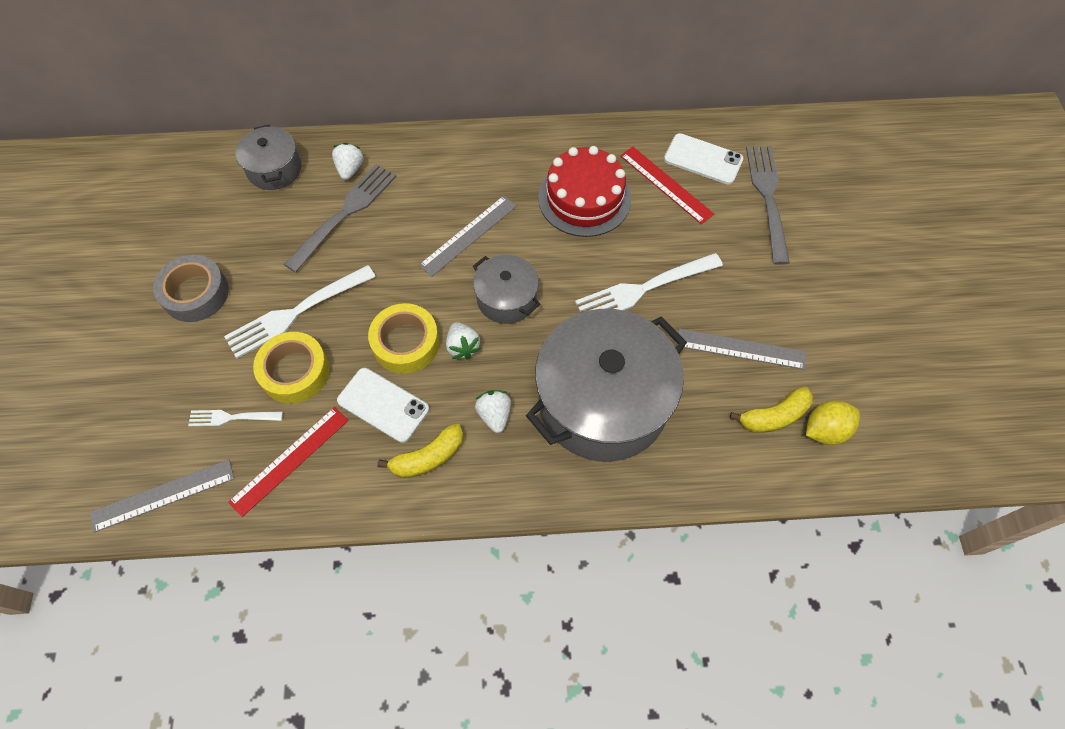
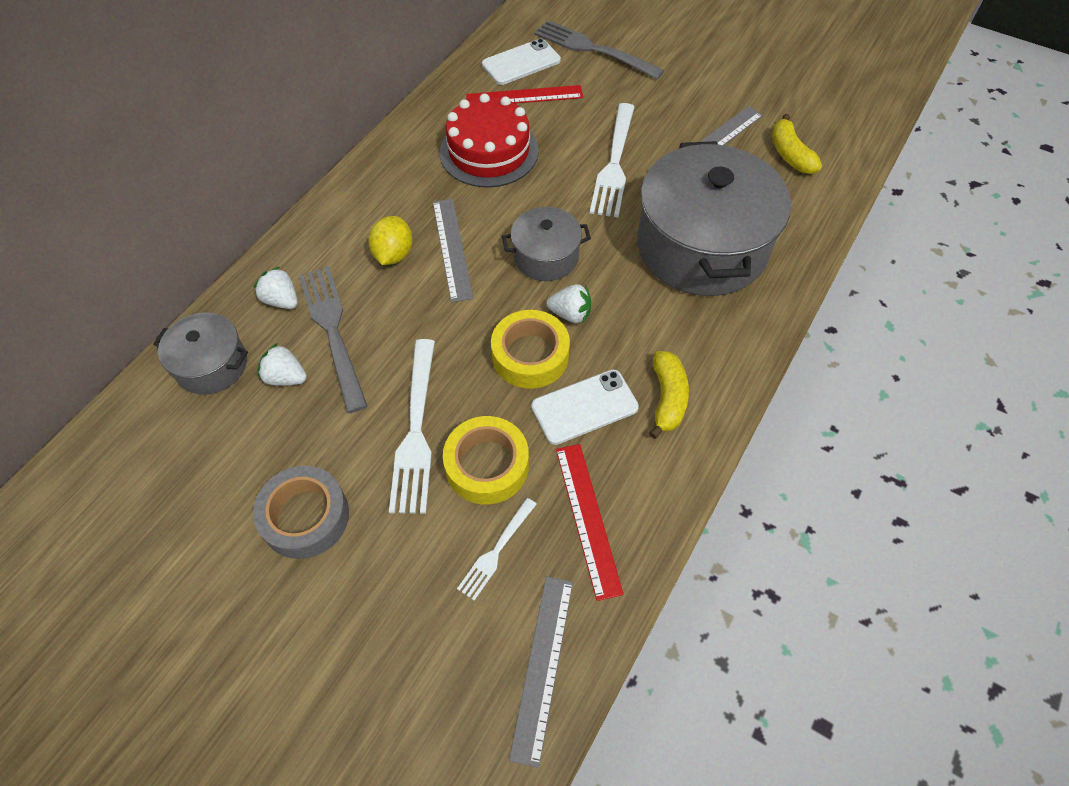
camera: 55 degrees left, 5 degrees down
(494, 415) = (660, 327): white strawberry -> white strawberry (286, 377)
(773, 416) = (790, 154): yellow banana -> yellow banana turned 150 degrees clockwise
(825, 430) = (821, 134): yellow lemon -> yellow lemon (393, 254)

